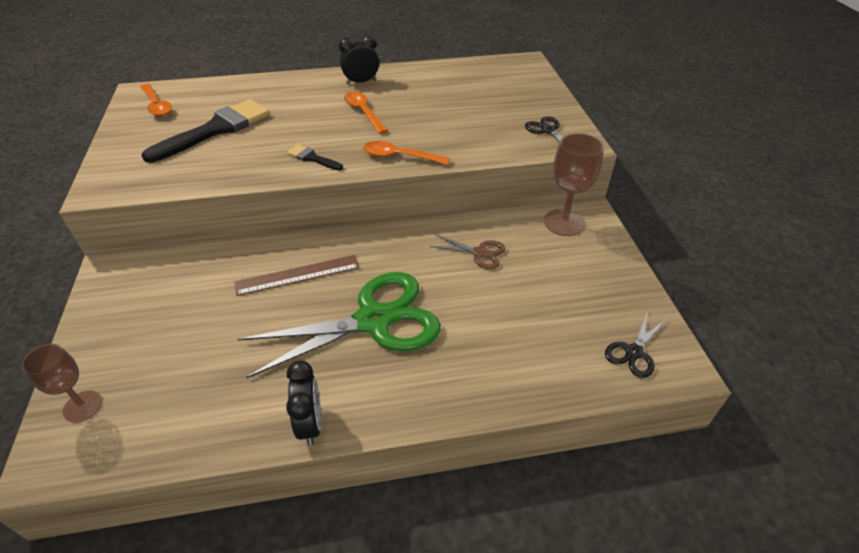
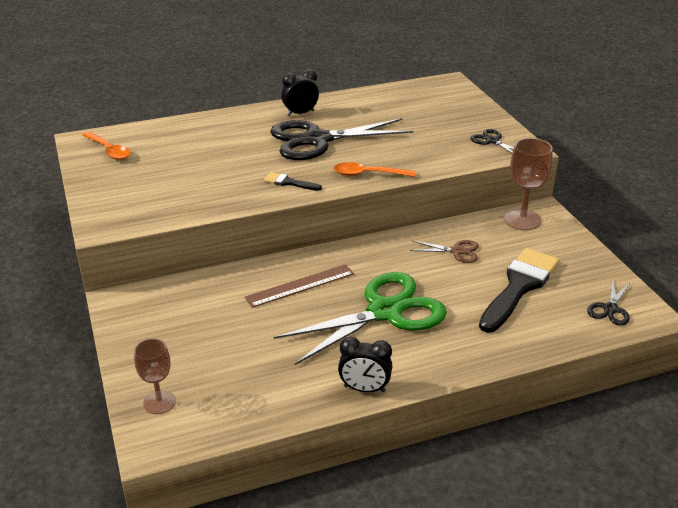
camera: 10 degrees left, 10 degrees down
(216, 129) = (182, 167): black brush -> black brush (519, 286)
(310, 423) = (364, 389): black clock -> black clock turned 120 degrees clockwise
(363, 112) = (316, 140): orange spoon -> black scissors

